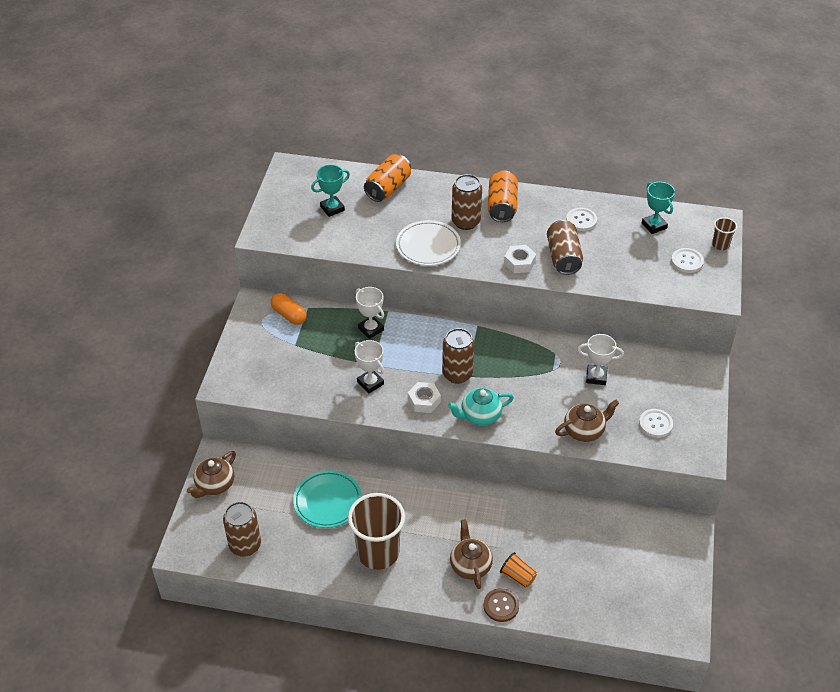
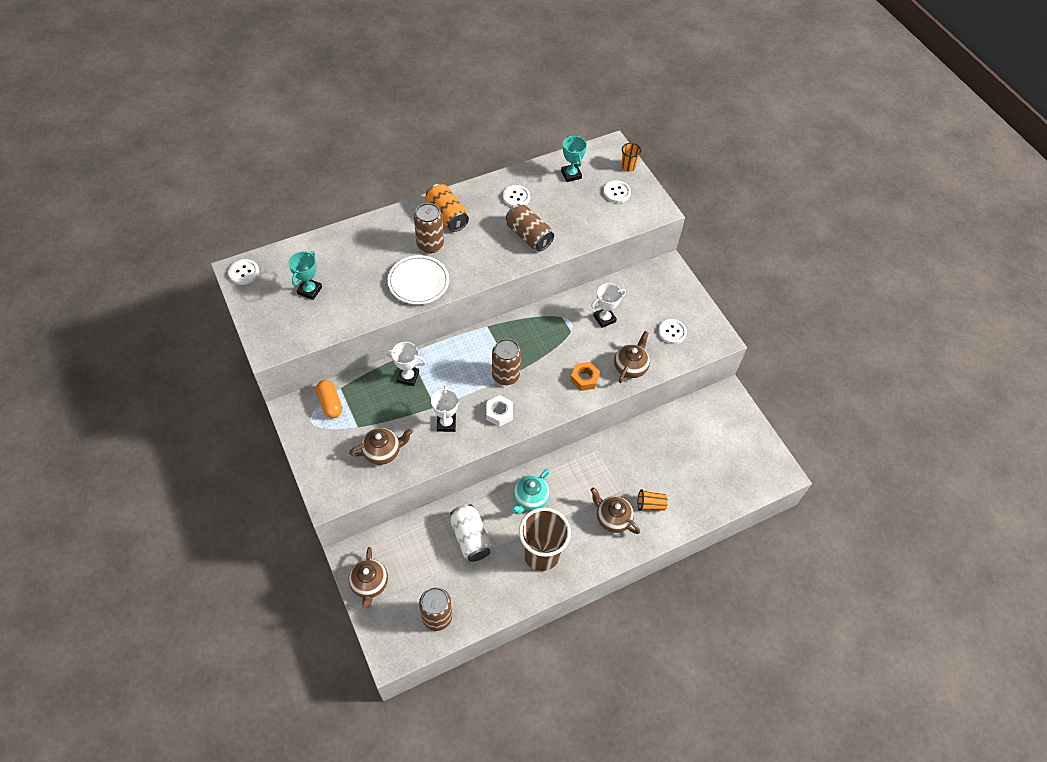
camera: 40 degrees left, 10 degrees up
(289, 315) = (330, 403): orange capsule -> orange capsule turned 60 degrees clockwise
(293, 170) = (244, 272): none -> white button
(298, 375) = (382, 451): none -> brown teapot
(327, 501) = (470, 538): turquoise plate -> white can
(370, 383) = (446, 423): white trophy -> white trophy turned 75 degrees clockwise
(388, 188) = (341, 247): orange can -> none
(480, 415) = (550, 400): turquoise teapot -> turquoise teapot (530, 498)
(501, 606) = (657, 534): brown button -> none
(519, 263) = (500, 258): white nut -> none
(529, 416) = (584, 379): none -> orange nut
(654, 226) = (571, 175): turquoise trophy -> turquoise trophy turned 45 degrees clockwise
(720, 245) = (628, 167): brown cup -> orange cup

